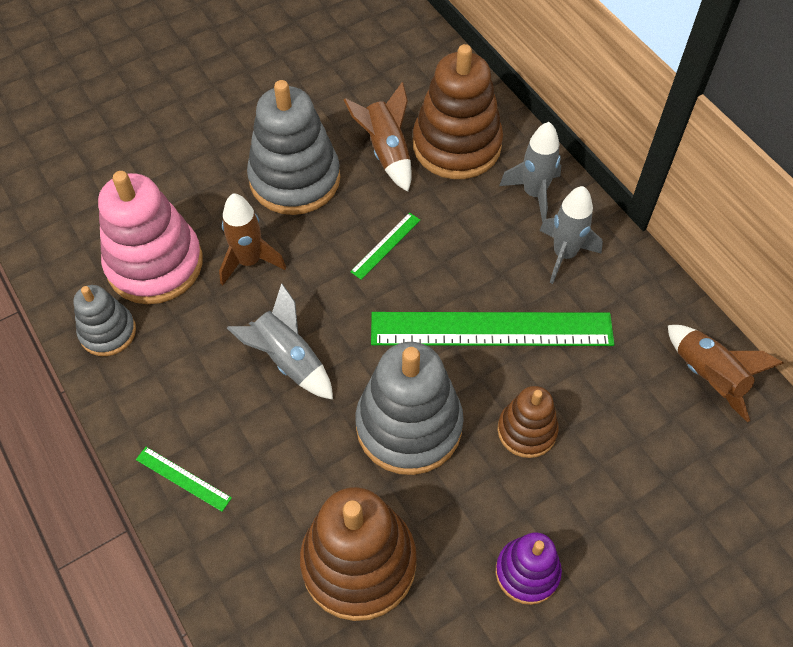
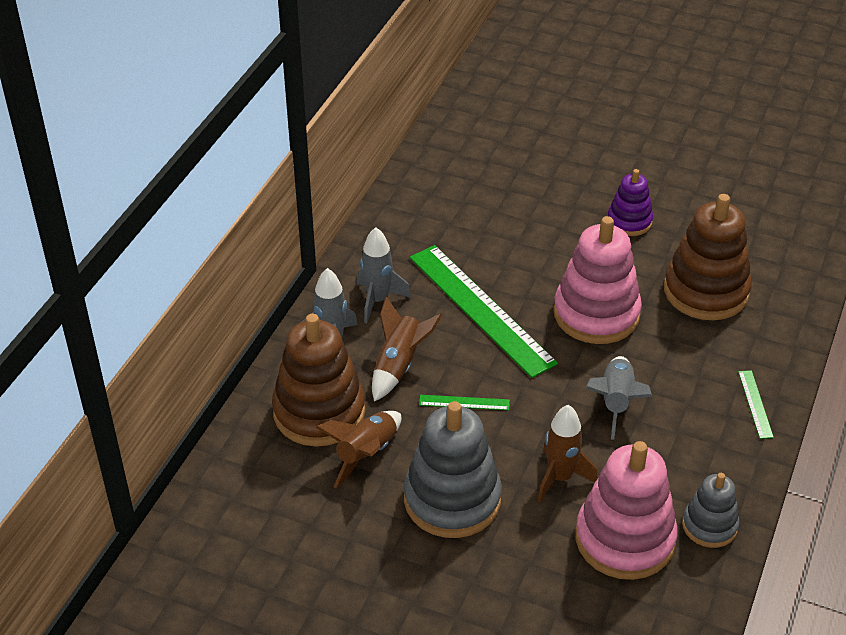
camera: 125 degrees left, 15 degrees down
(409, 426) = (596, 314): grey stacking toy -> pink stacking toy
(527, 430) = (540, 259): brown stacking toy -> none
(708, 376) = (416, 198): brown rocket -> brown rocket (399, 365)

